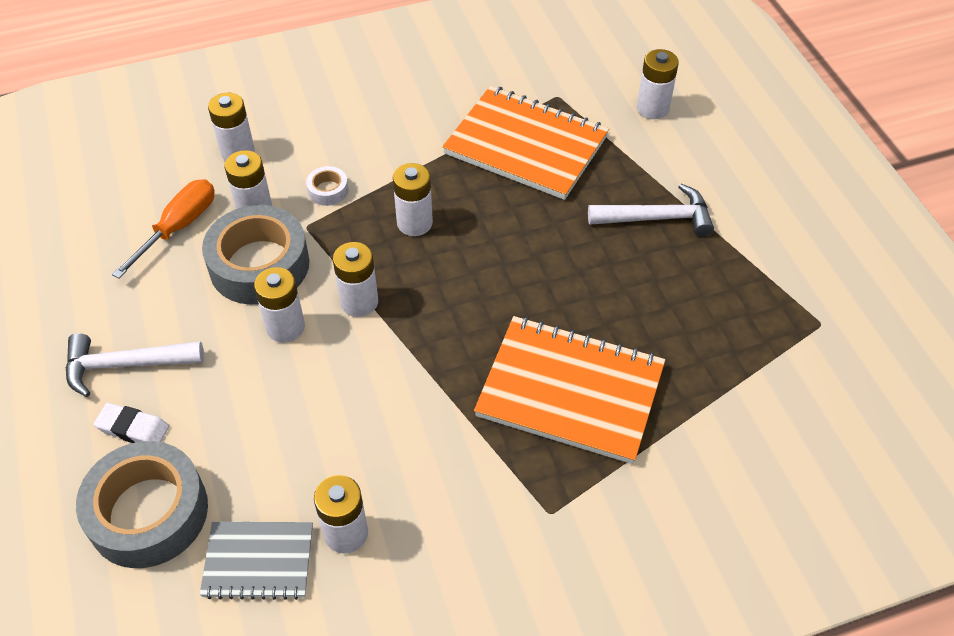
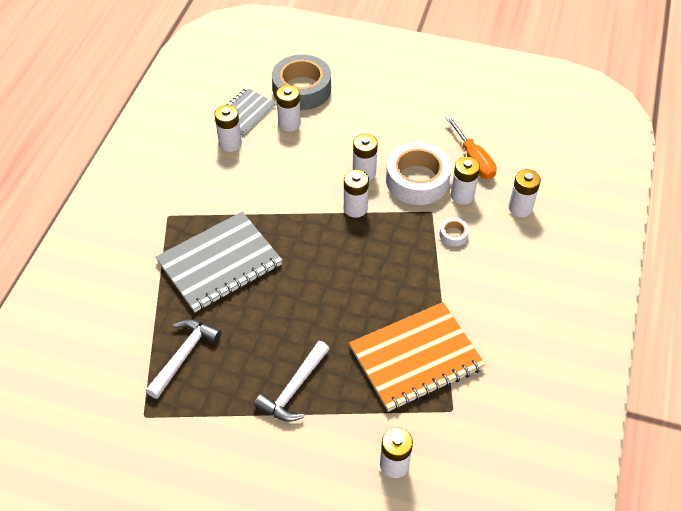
camera: 125 degrees right, 0 degrees up
(126, 365) = (391, 108): white hammer -> white hammer (183, 355)
(133, 428) = (351, 99): white eraser -> none
(259, 265) = (417, 180): grey tape -> white tape
(414, 223) = (393, 261): white battery -> white battery (289, 123)
(570, 391) = (220, 263): orange notebook -> grey notebook

